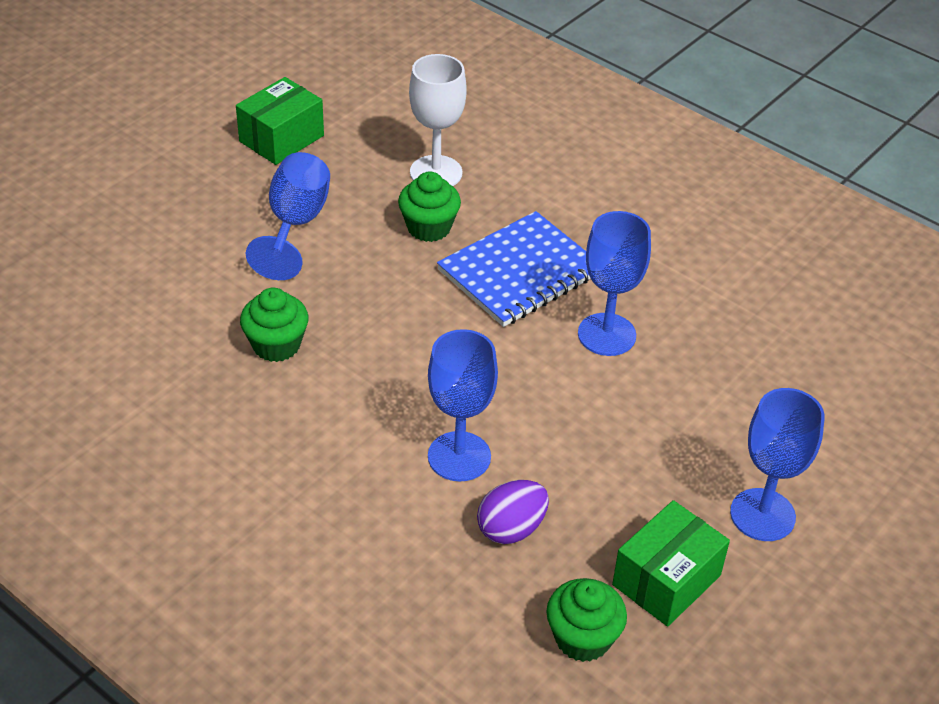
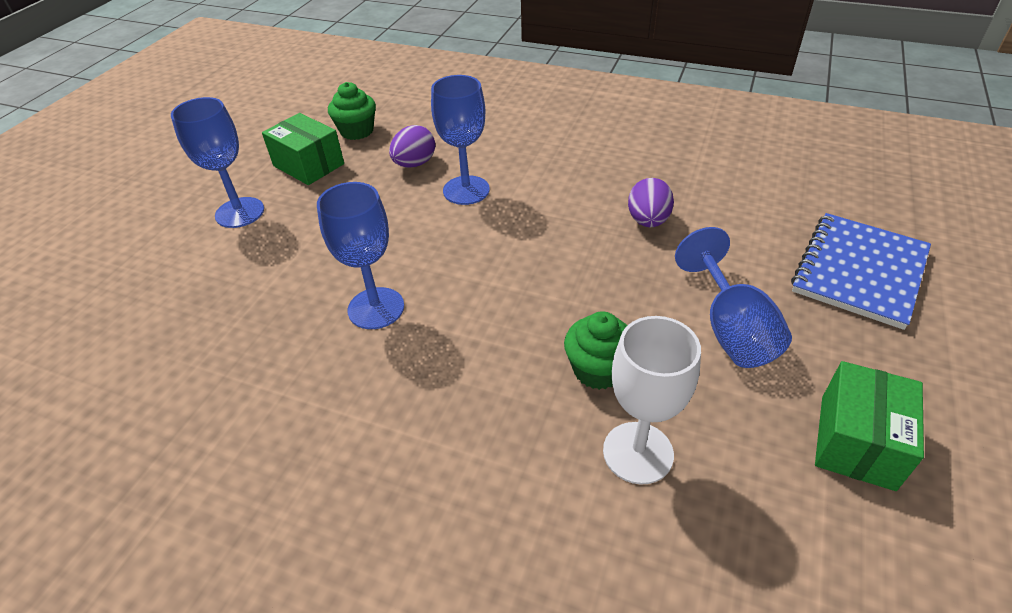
camera: 165 degrees right, 0 degrees up
(276, 345) = (648, 221): green cupcake -> purple egg
(520, 272) = (479, 347): blue notebook -> blue notebook (859, 271)
(666, 580) = (308, 165): green box -> green box turned 75 degrees counterclockwise

